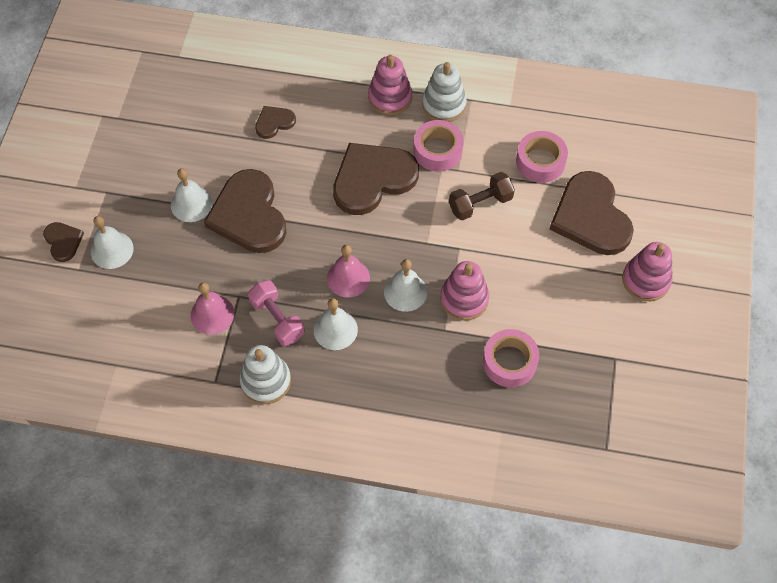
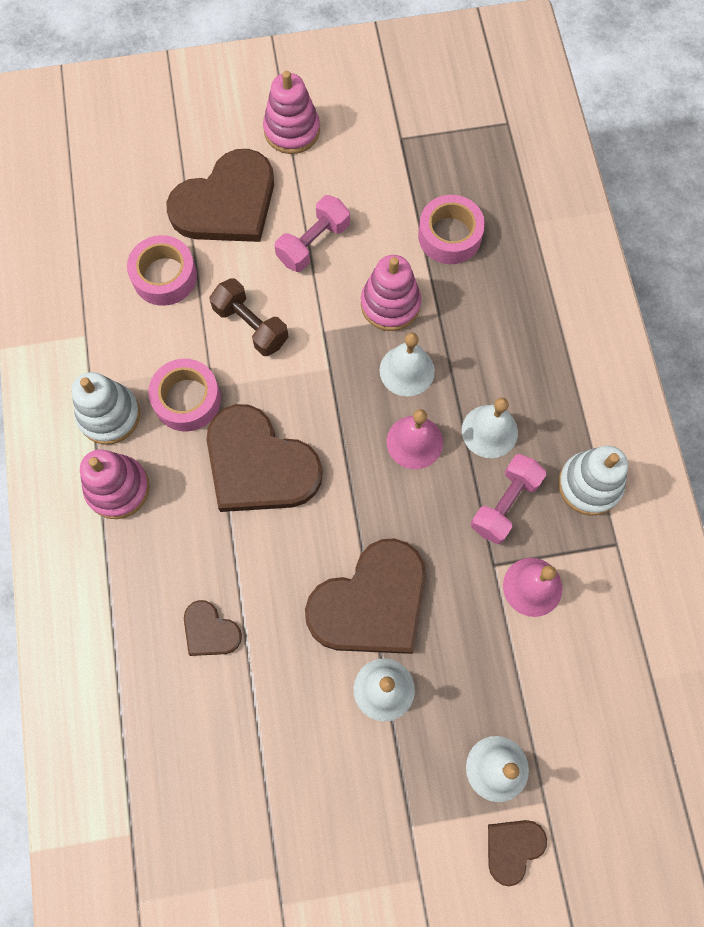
camera: 110 degrees left, 10 degrees up
(535, 264) = (313, 243): none -> pink dumbbell

